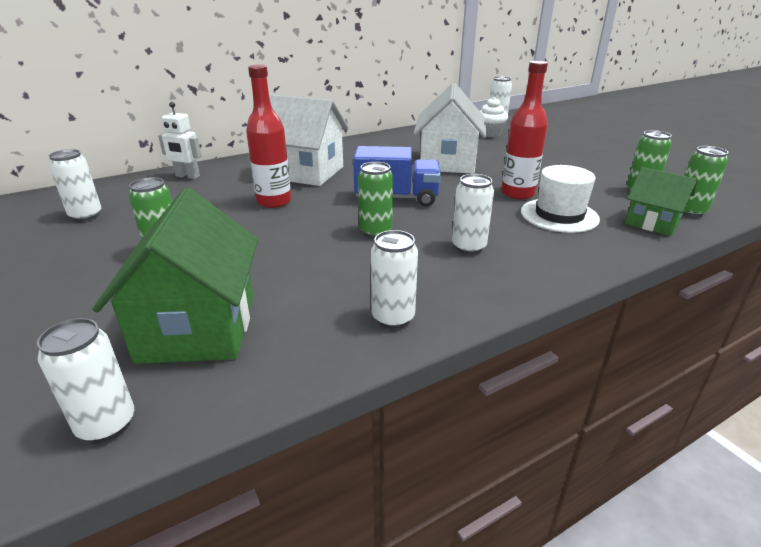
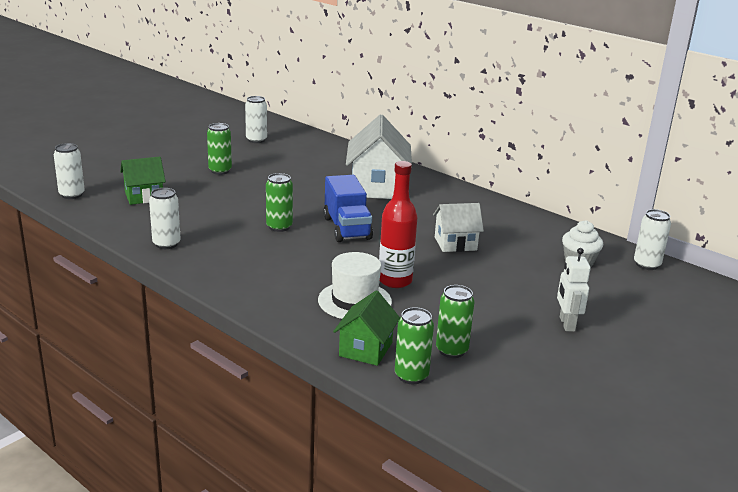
camera: 70 degrees right, 5 degrees down
(187, 176) = (338, 151): white robot -> white robot (566, 324)
(198, 327) = (144, 196): green house -> green house, size x0.58
(274, 201) = (311, 186): red bottle -> none
(447, 162) = (455, 243): white house -> white house, size x0.58
(468, 247) = (270, 262): white can -> none

